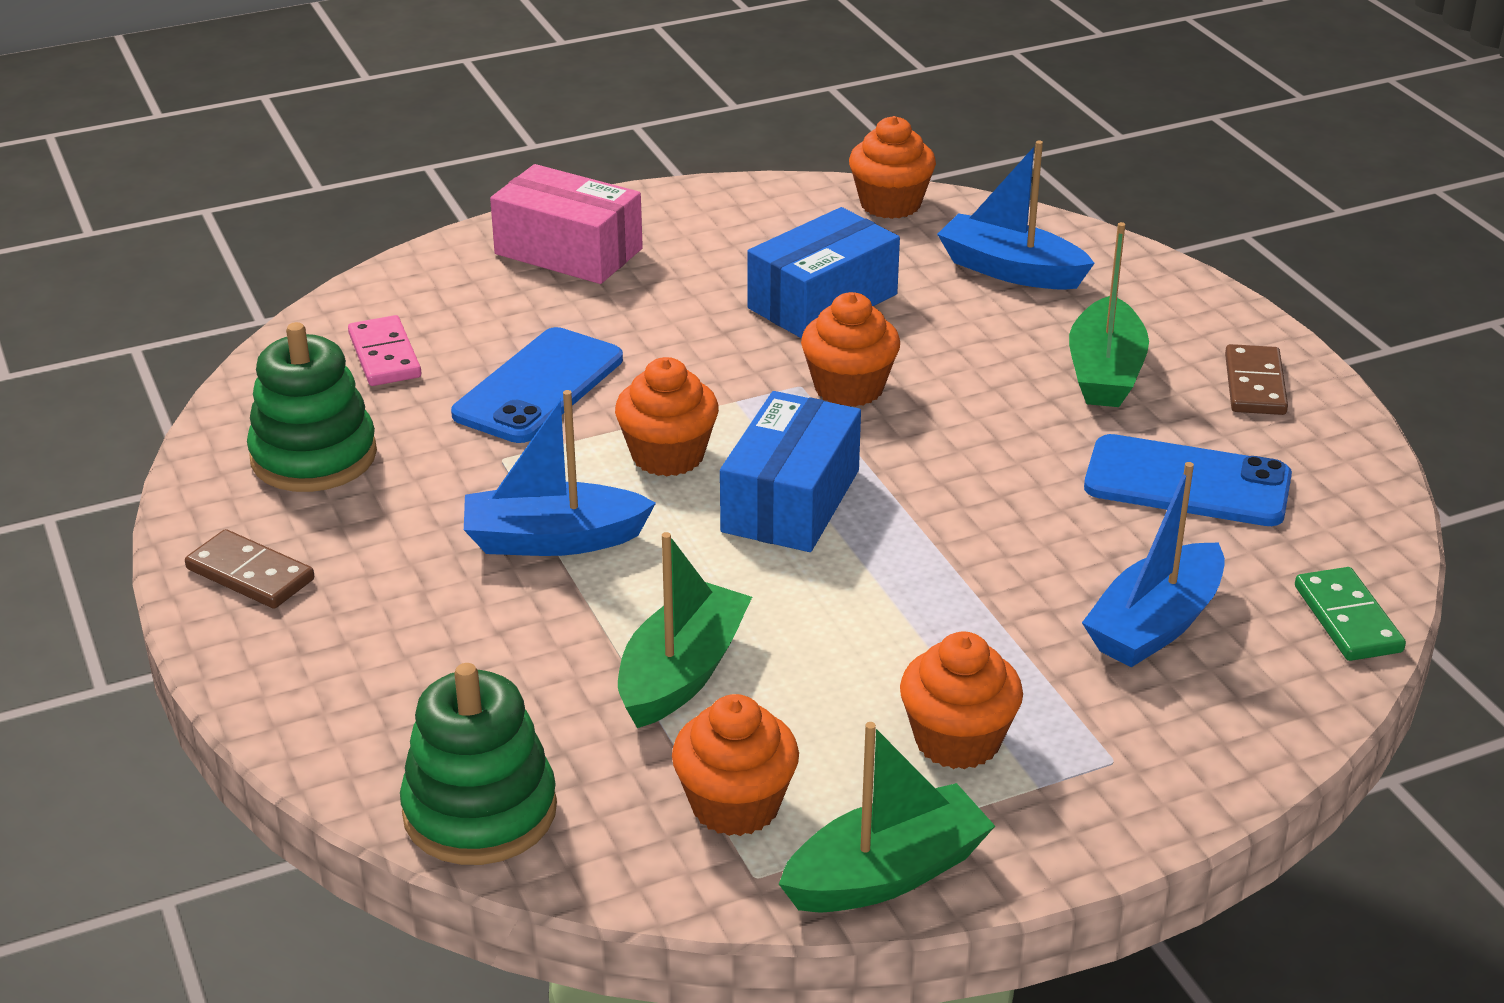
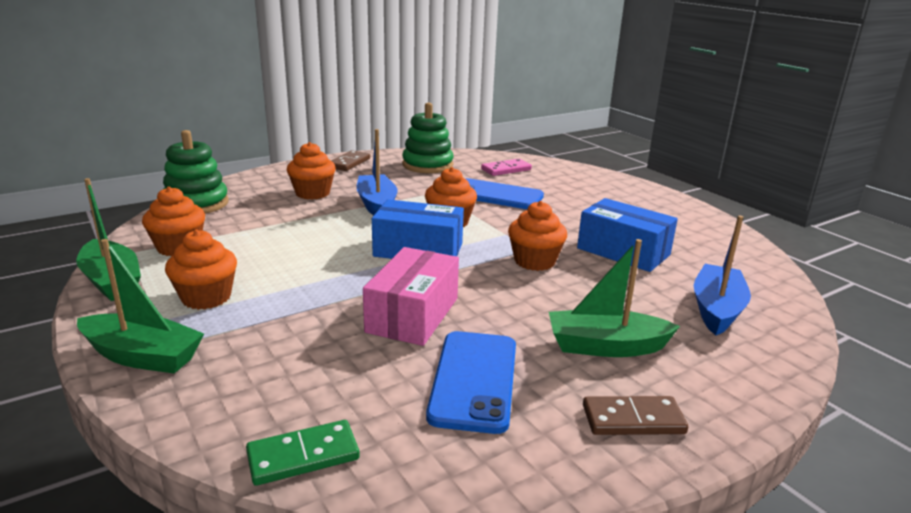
camera: 80 degrees right, 10 degrees down
(568, 251) = (620, 194): pink box -> pink box (413, 315)
(682, 673) = (277, 233): green boat -> green boat (142, 356)
(890, 204) = (761, 267): orange cupcake -> orange cupcake (312, 193)
(1155, 625) = (302, 362): blue boat -> none

